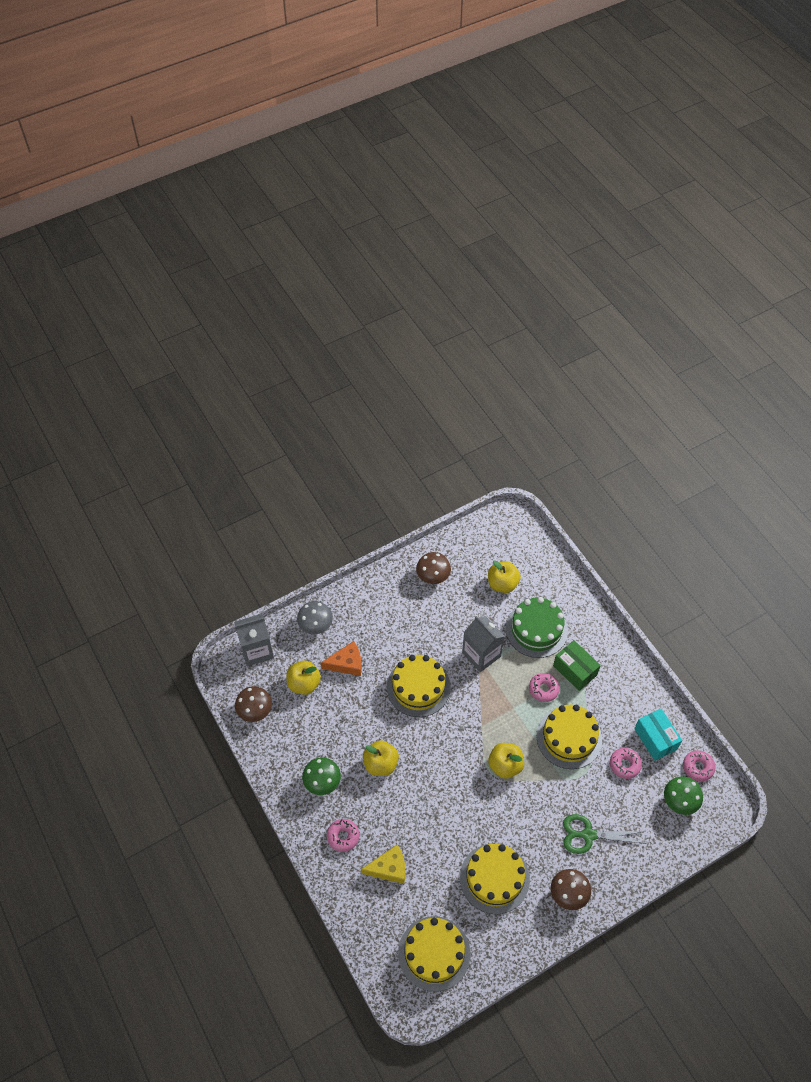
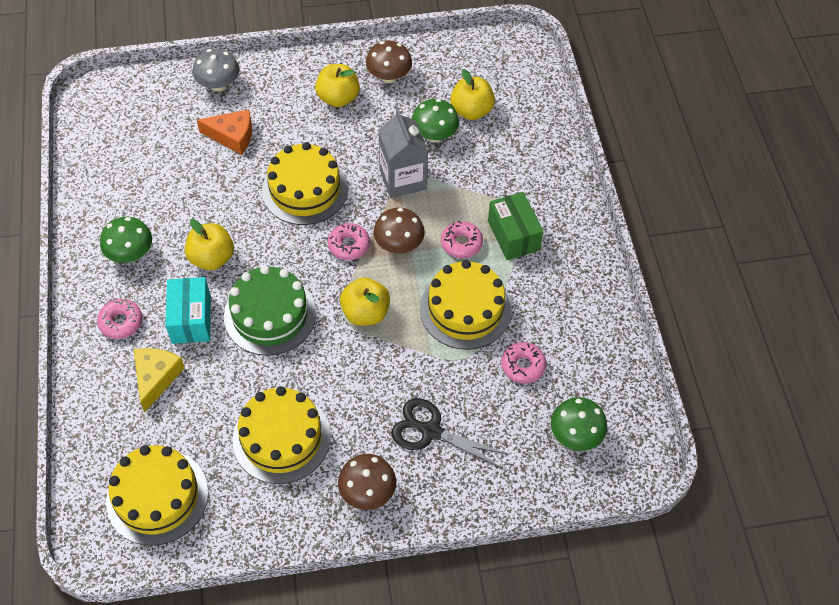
camera: 20 degrees right, 0 degrees up
(255, 711) = (96, 151): brown mushroom -> brown mushroom (399, 245)
(256, 650) = (135, 89): grey carton -> none
(304, 684) = (170, 141): yellow apple -> yellow apple (338, 98)
(389, 868) = (156, 378): yellow cheese -> yellow cheese turned 90 degrees counterclockwise
(486, 612) = (434, 135): none -> green mushroom
(536, 629) = (488, 174): green cake -> green cake (270, 315)
(588, 835) = (430, 431): green scissors -> black scissors
(655, 739) = (580, 350): turquoise box -> turquoise box (191, 319)
(698, 767) = (621, 403): pink donut -> pink donut (349, 245)

